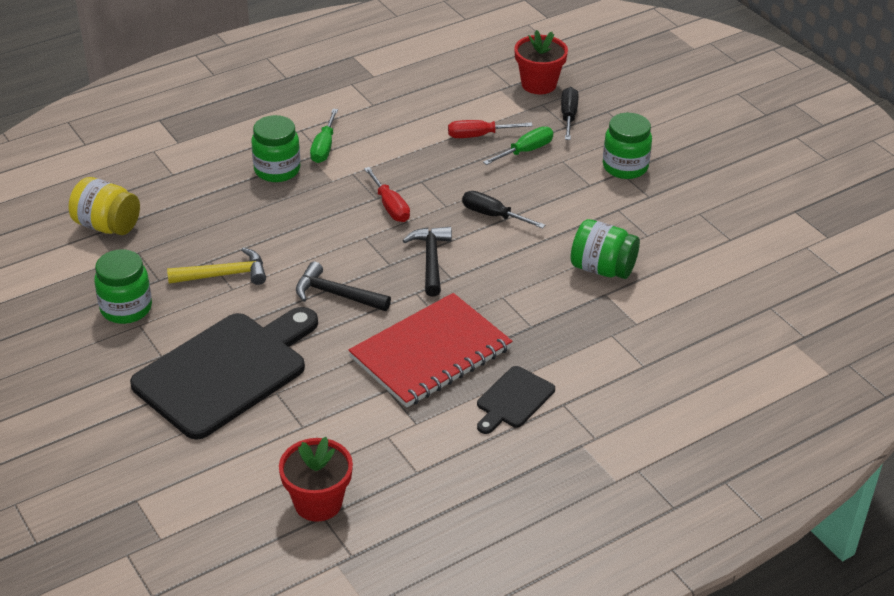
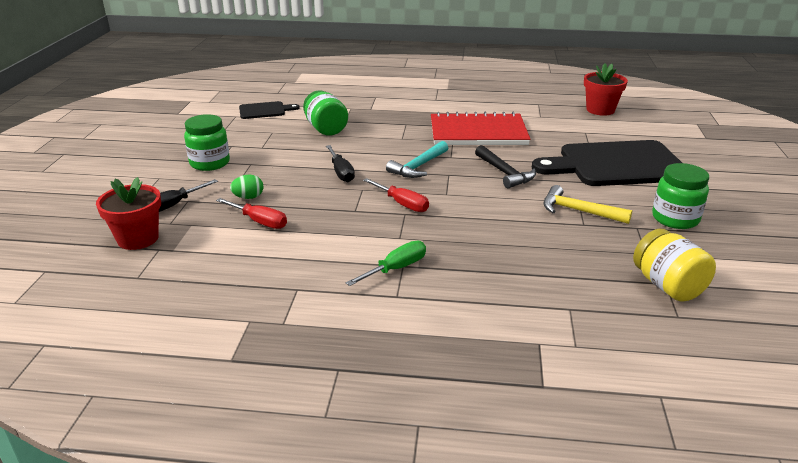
camera: 140 degrees left, 10 degrees down
(277, 170) = (461, 267): green jar -> none
(390, 206) = (402, 204): red screwdriver -> red screwdriver turned 120 degrees clockwise
(431, 260) = (418, 166): black hammer -> turquoise hammer
(513, 399) = (458, 107): black cutting board -> black cutting board (264, 110)
(526, 151) = (248, 197): green screwdriver -> green egg

